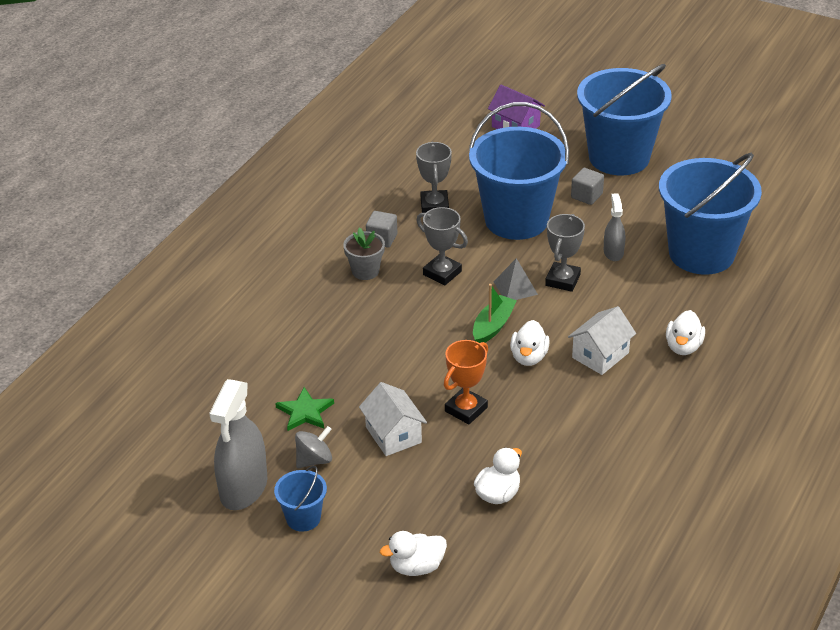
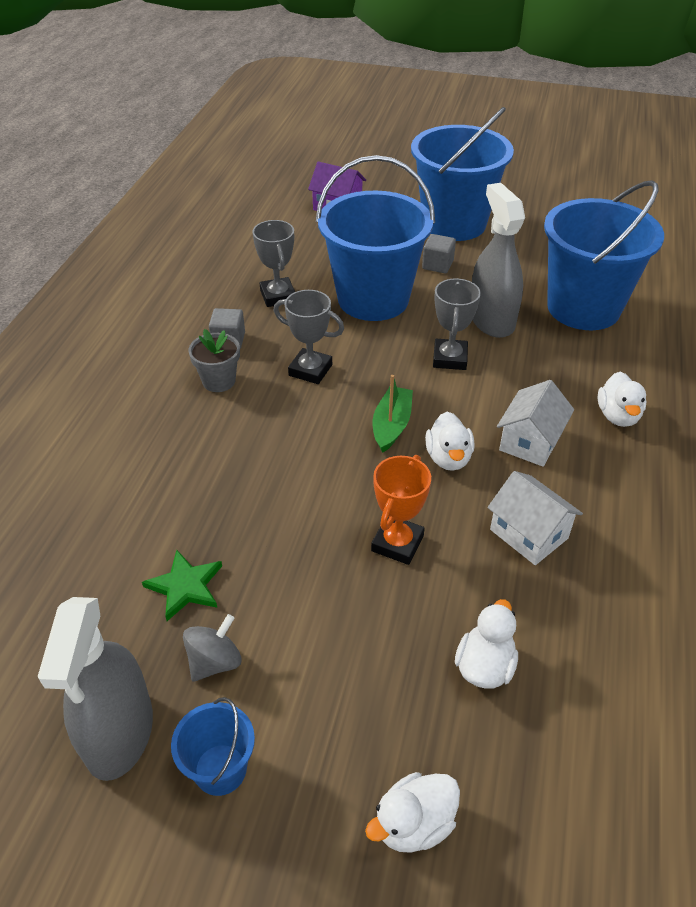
camera: 15 degrees left, 5 degrees up
(393, 435) = (314, 599): white house -> white house (529, 534)
(515, 288) = (400, 375): grey pyramid -> none
(613, 252) = (491, 320): grey spray bottle -> grey spray bottle, size x1.88

